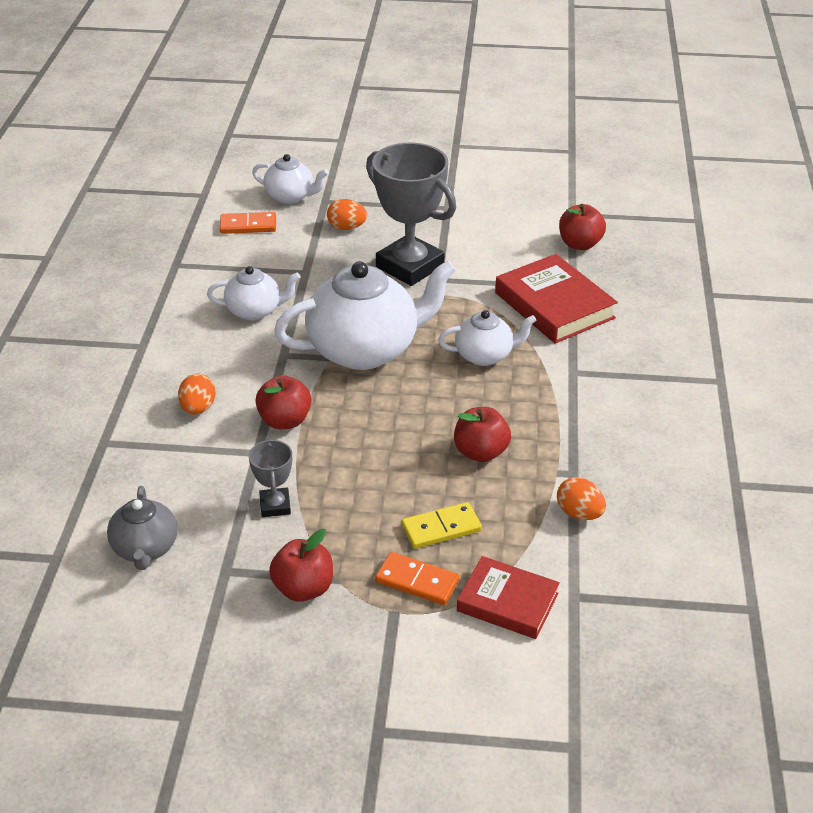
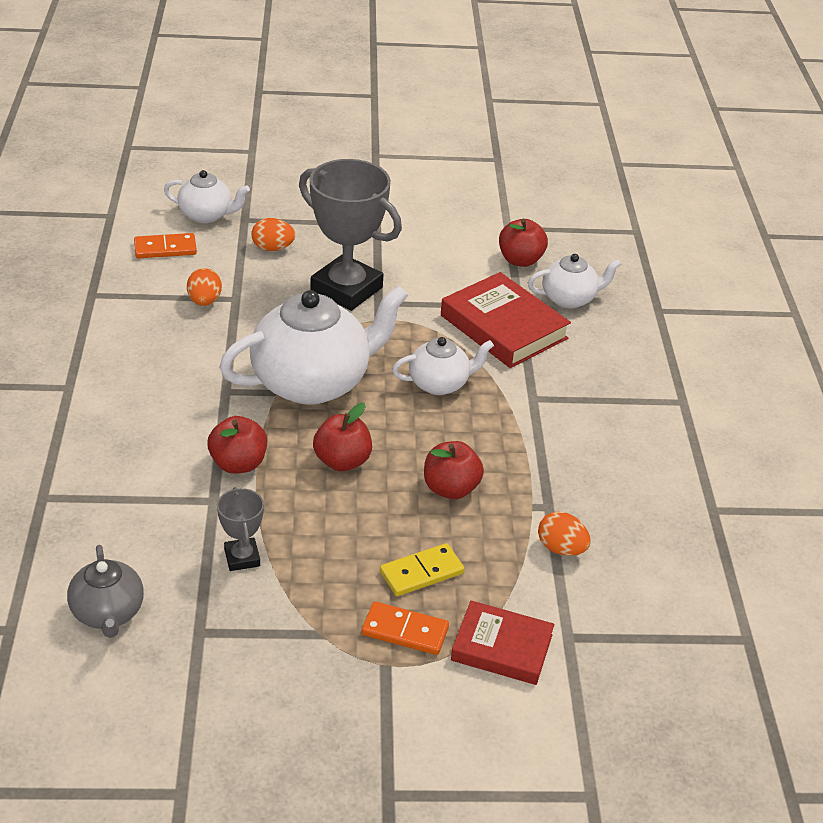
camera: 10 degrees left, 0 degrees up
(198, 408) = (142, 454): orange egg -> orange egg (204, 301)
(255, 310) = (187, 343): white teapot -> white teapot (569, 299)
(303, 588) = (286, 646): red apple -> red apple (342, 461)

